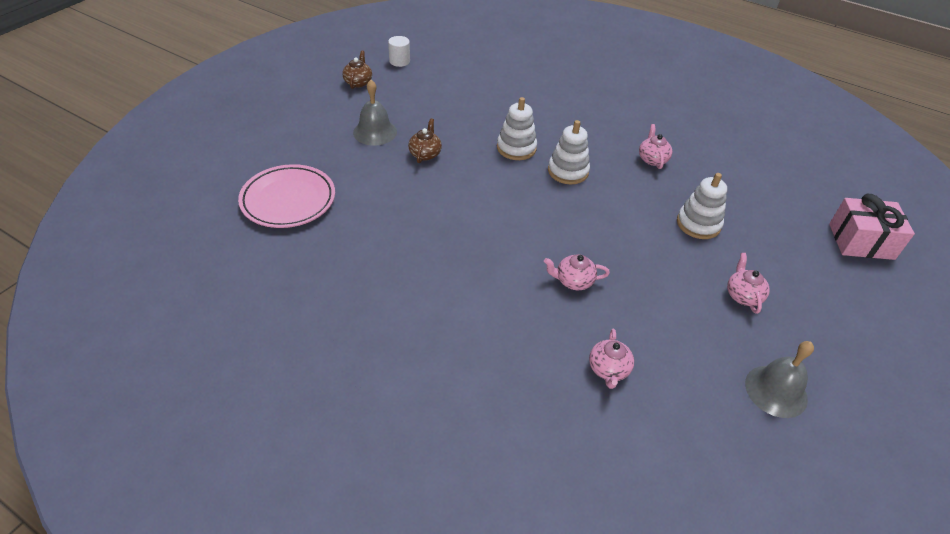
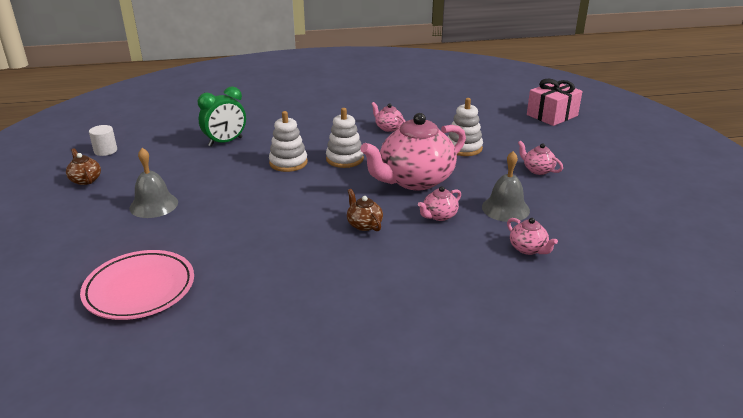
camera: 40 degrees left, 15 degrees down
(425, 154) = (221, 198): brown teapot -> brown teapot (364, 224)
(493, 99) = (225, 142): none -> green clock
(601, 231) = (415, 180): none -> pink teapot
(776, 391) = (617, 204): grey bell -> grey bell (505, 208)

